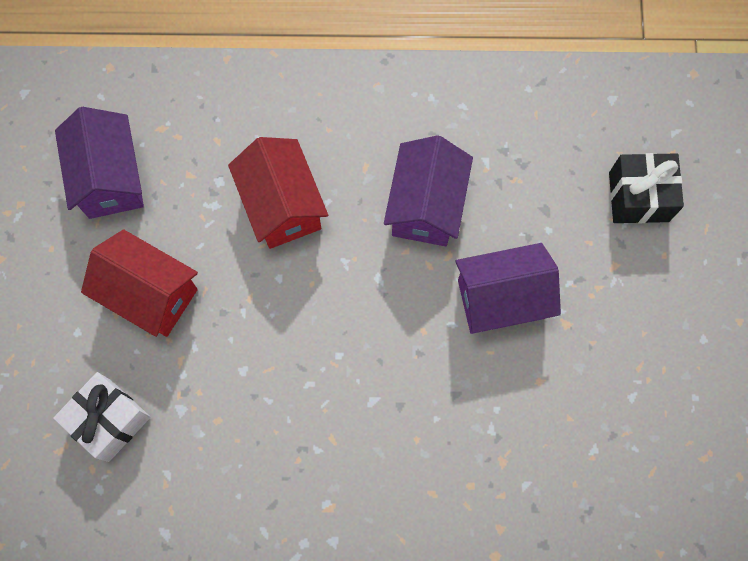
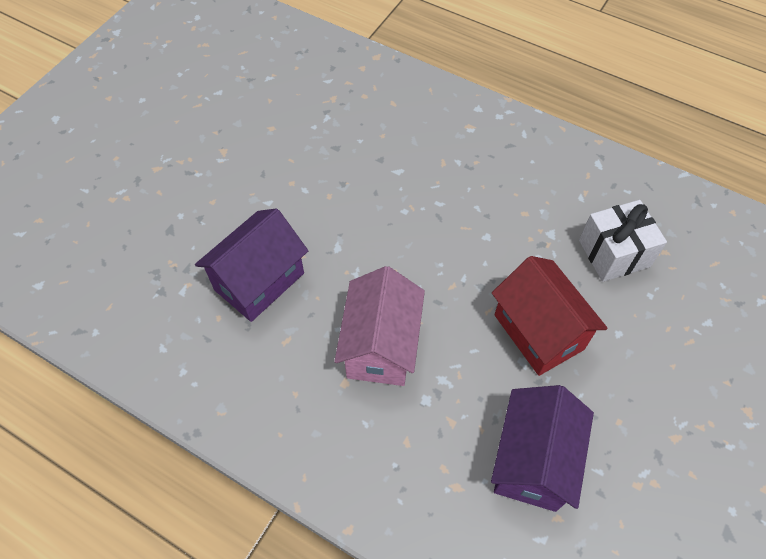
camera: 150 degrees left, 15 degrees down
(282, 206) = (380, 346): red house -> pink house
(501, 299) = (255, 188): purple house -> none
(638, 197) = (93, 203): black gift -> none

